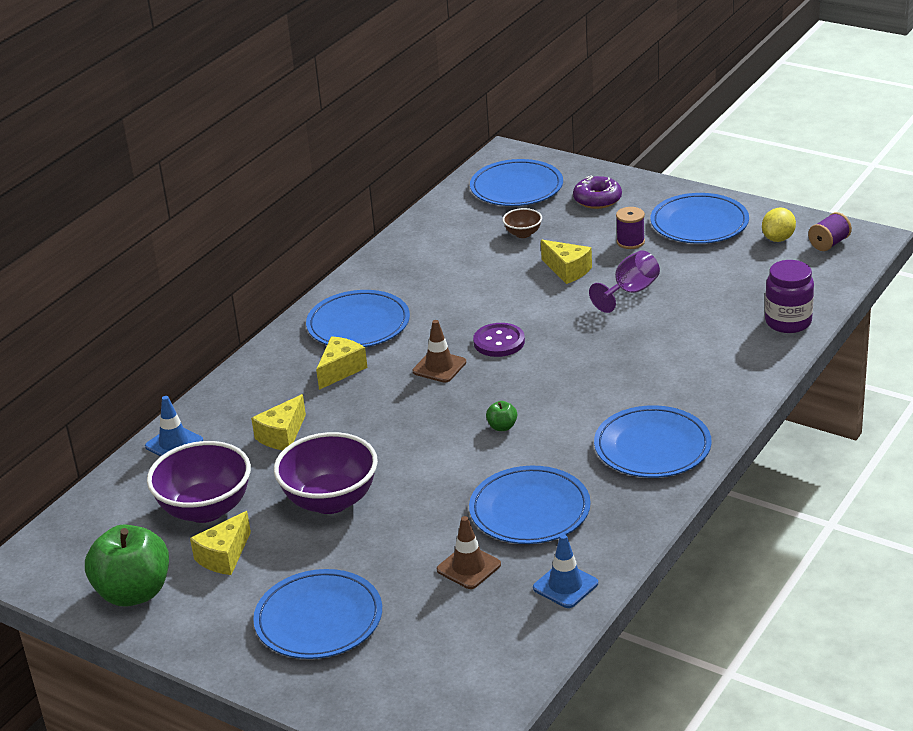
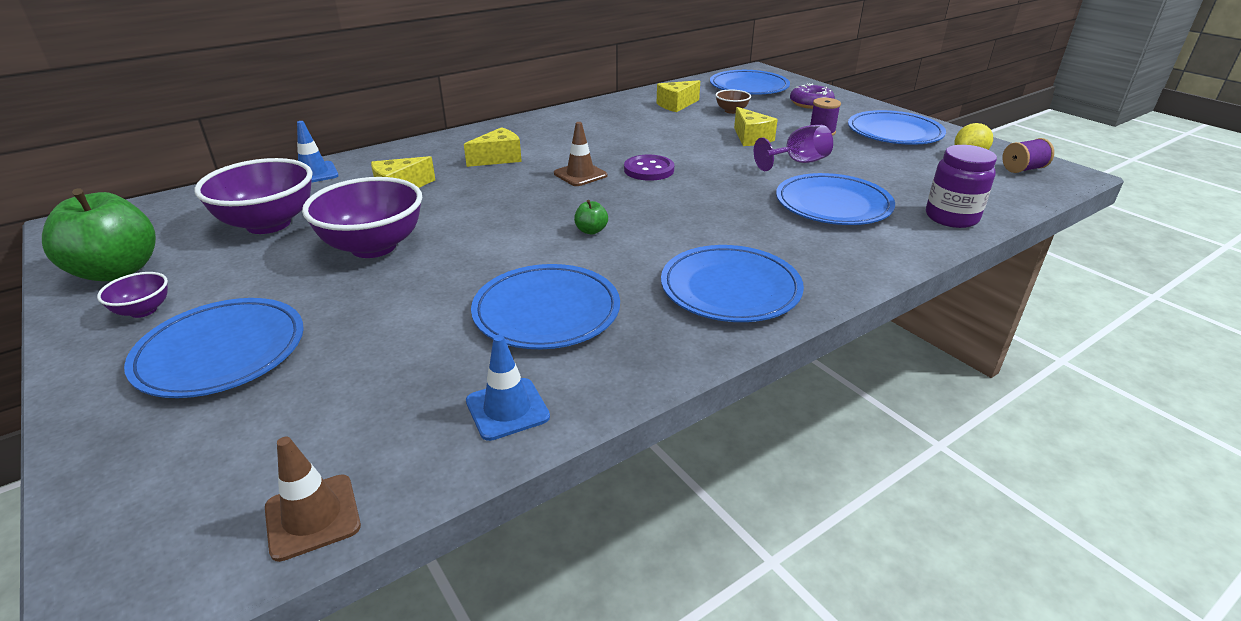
camera: 20 degrees right, 0 degrees up
(210, 613) = (143, 310): none -> purple bowl
(224, 556) = (228, 265): yellow cheese -> yellow cheese (676, 105)
(358, 324) = (546, 135): blue plate -> blue plate (833, 204)
(468, 567) = (425, 349): brown traffic cone -> brown traffic cone (312, 517)

